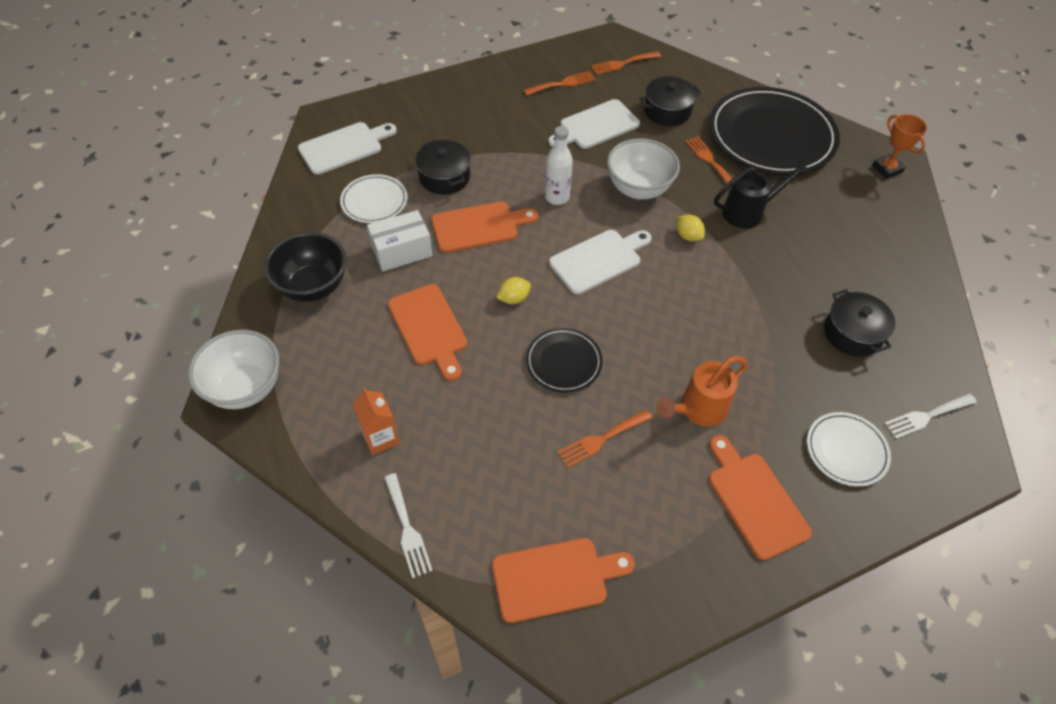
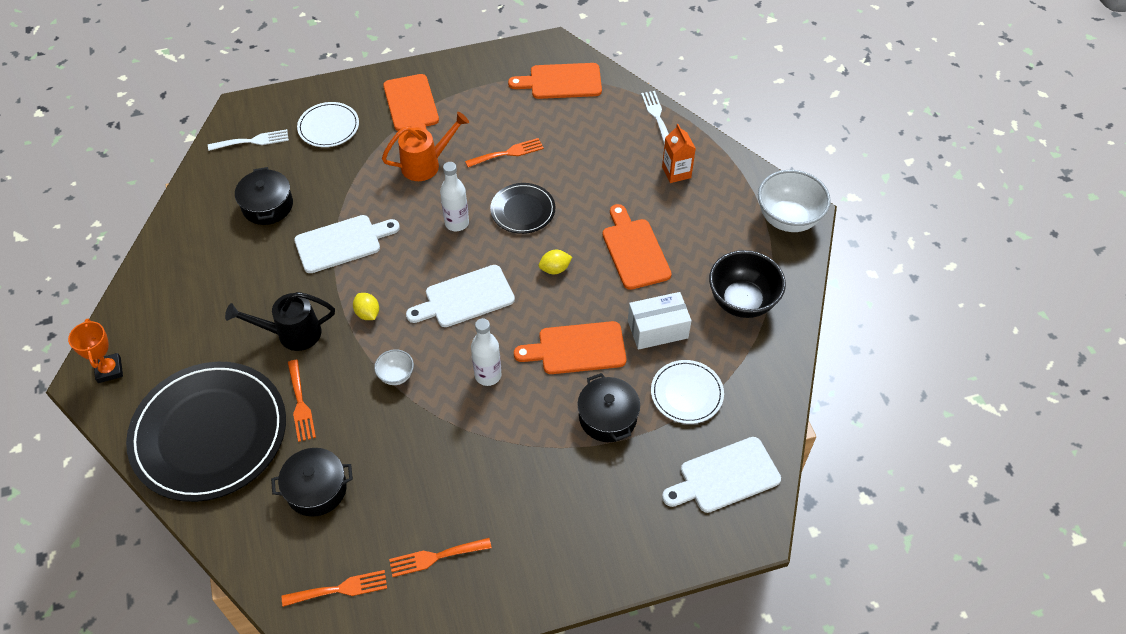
camera: 170 degrees left, 0 degrees up
(596, 126) = (414, 474): white cutting board -> white cutting board (342, 243)
(634, 337) = (457, 223): none -> white bottle
(638, 189) = (396, 375): white bowl -> white bowl, size x0.50

